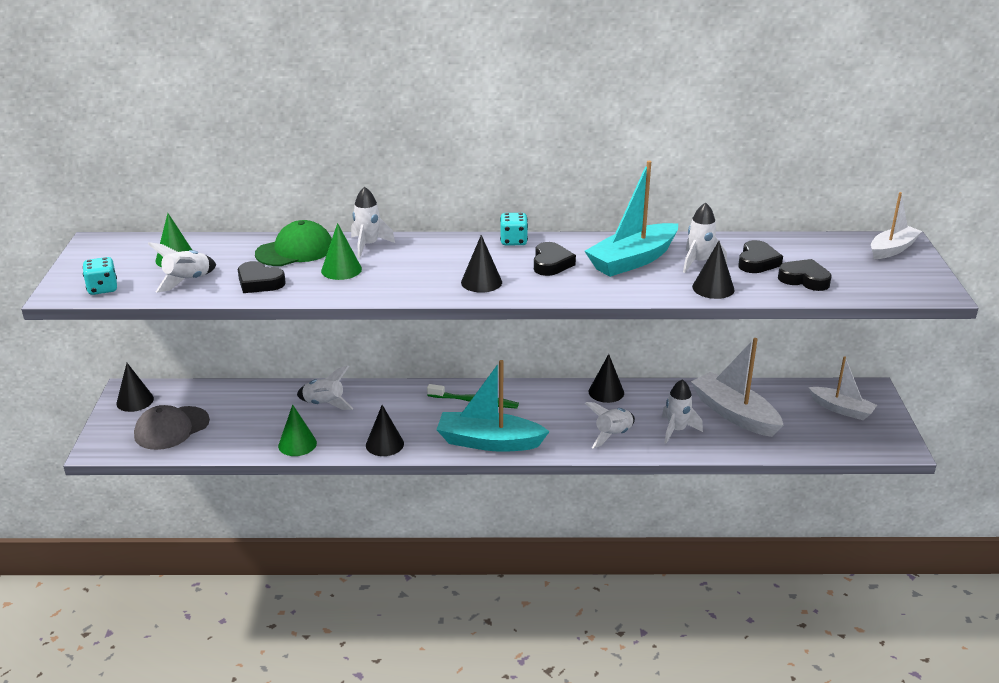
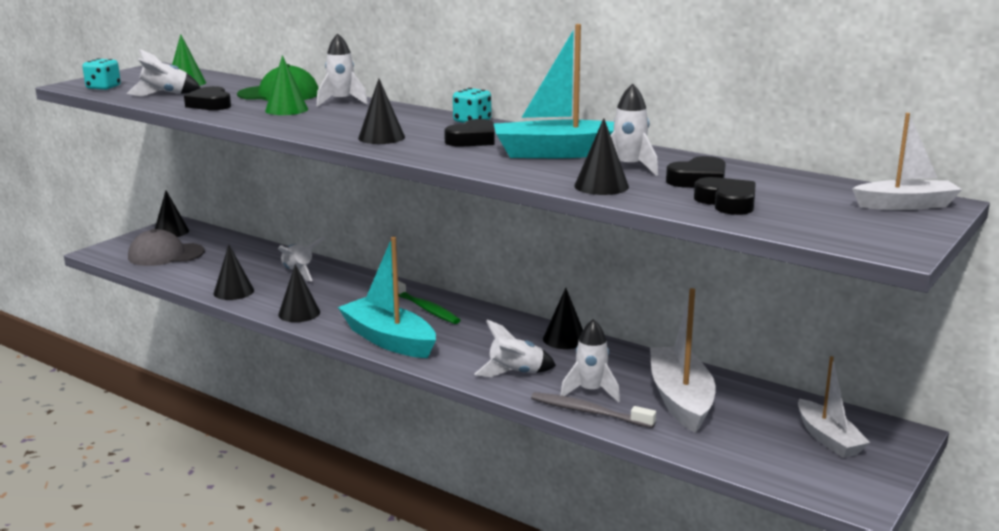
camera: 35 degrees right, 10 degrees down
(297, 444) = (233, 291): green cone -> black cone
(695, 447) = (588, 412): none -> grey toothbrush

